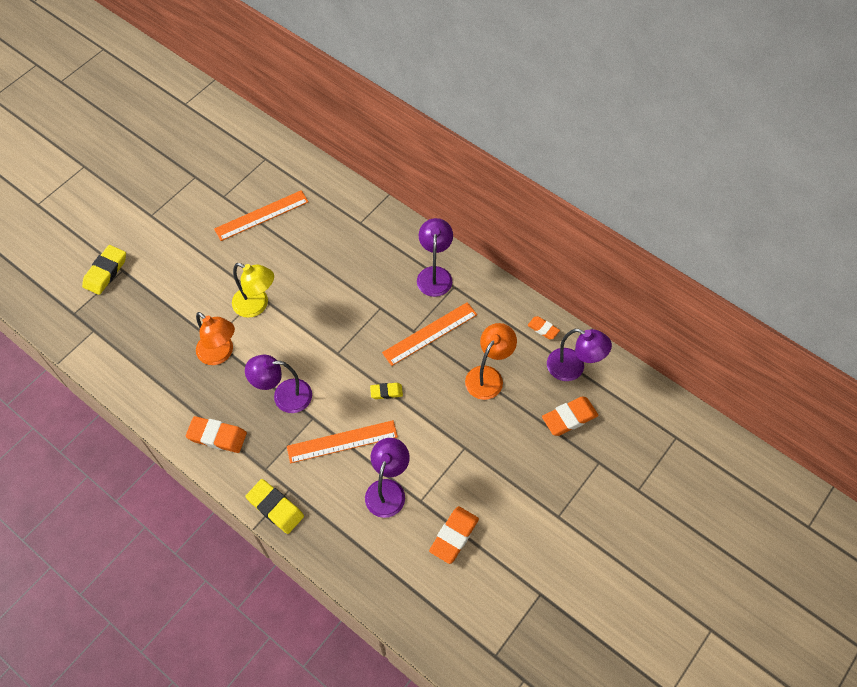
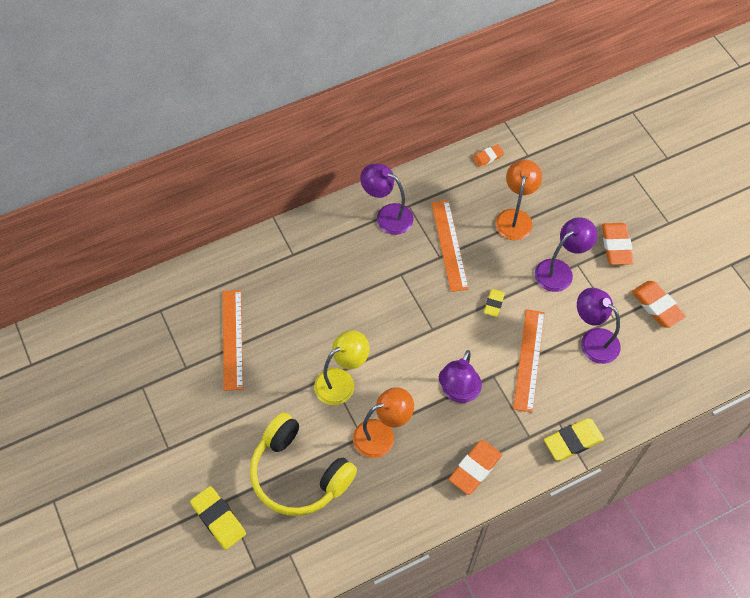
camera: 65 degrees left, 0 degrees up
(163, 309) = (299, 473): none -> yellow headphones
(488, 376) = (515, 217): orange lamp -> orange lamp turned 45 degrees clockwise
(569, 418) = (582, 176): orange eraser -> orange eraser (616, 246)
(573, 368) = (537, 152): purple lamp -> purple lamp (559, 270)

